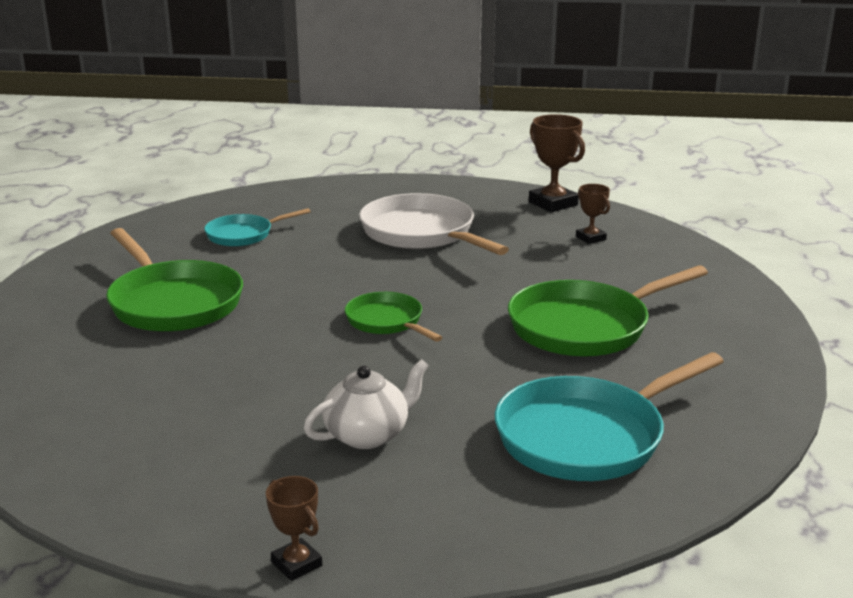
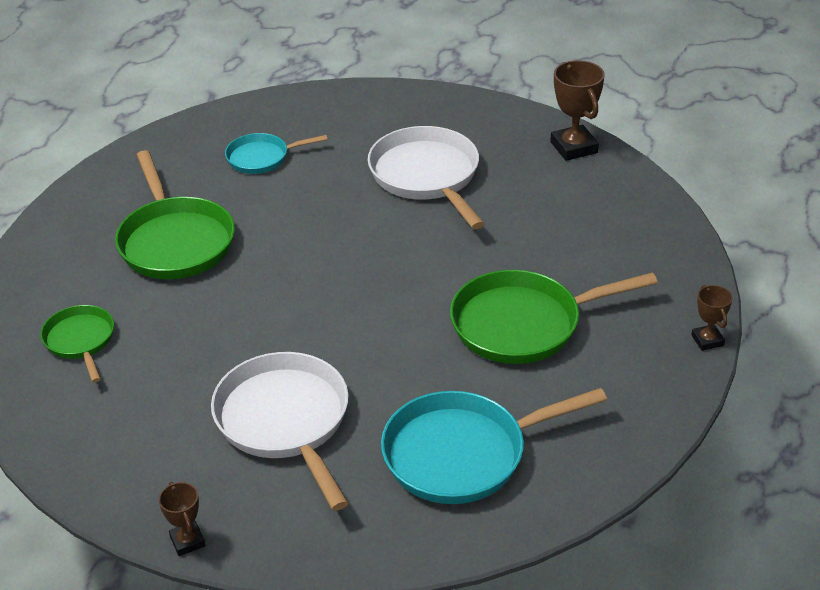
camera: 15 degrees right, 15 degrees up
(368, 434) = (285, 422): white teapot -> white pan
(387, 322) = (349, 292): green pan -> green pan (80, 341)
(590, 238) = (587, 204): brown trophy -> brown trophy (707, 340)

